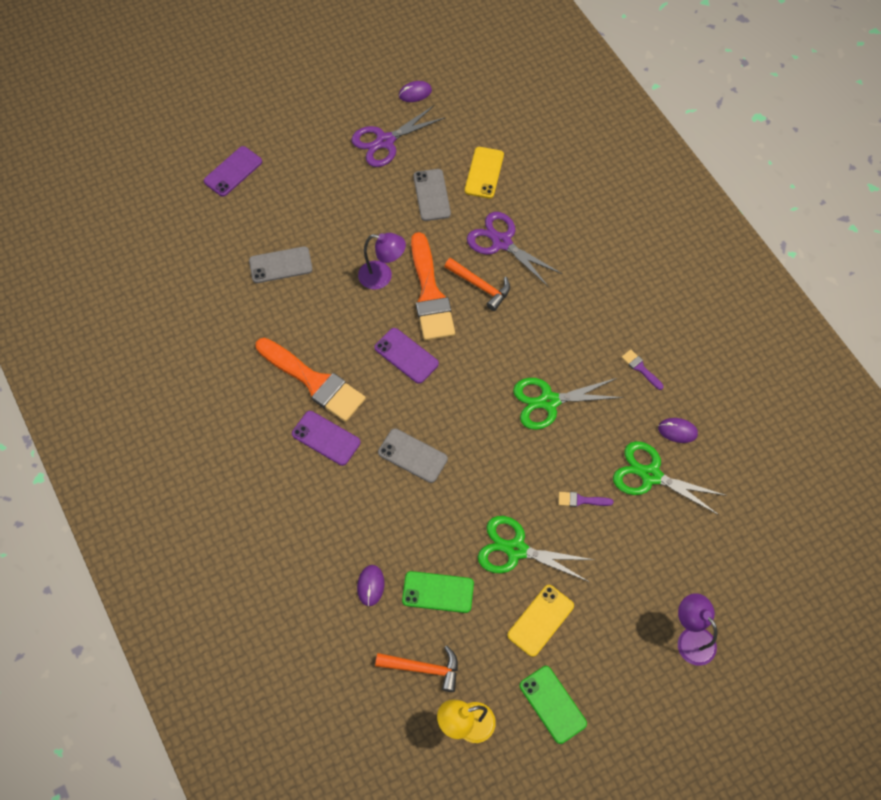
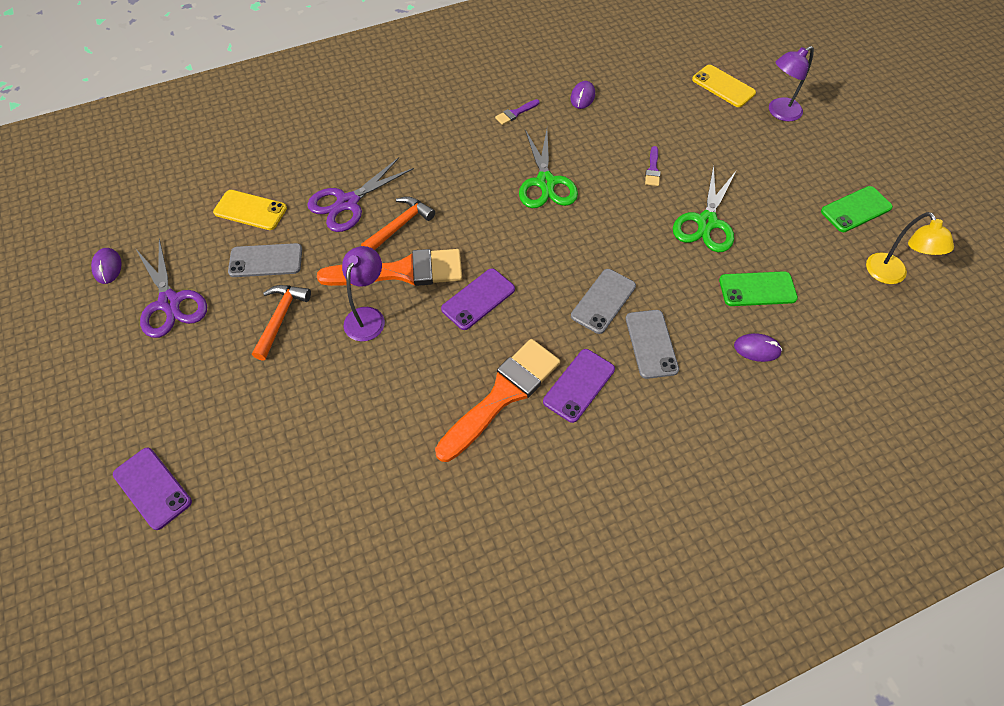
camera: 85 degrees left, 5 degrees down
(280, 265) = (325, 429): grey phone -> grey phone (651, 344)
(423, 668) = (840, 307): orange hammer -> orange hammer (281, 318)
(438, 592) = (757, 289): green phone -> green phone turned 75 degrees clockwise
(540, 620) = (776, 210): yellow phone -> yellow phone (723, 86)
(650, 475) = (626, 119): green scissors -> none

